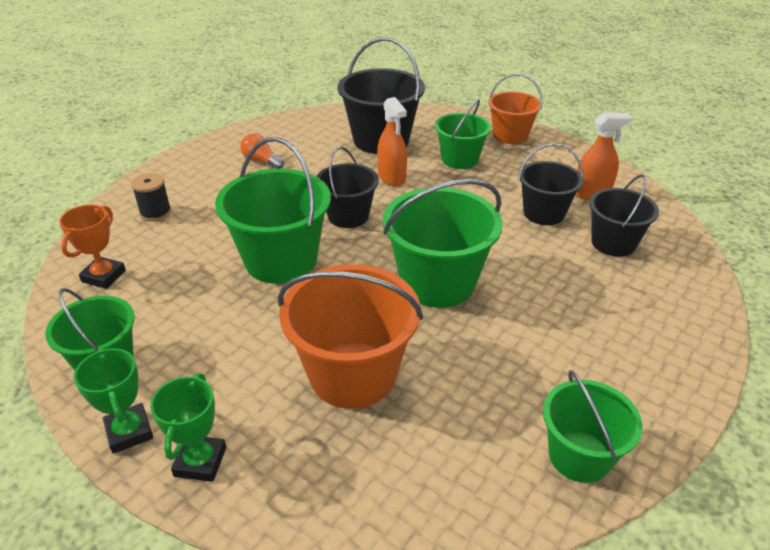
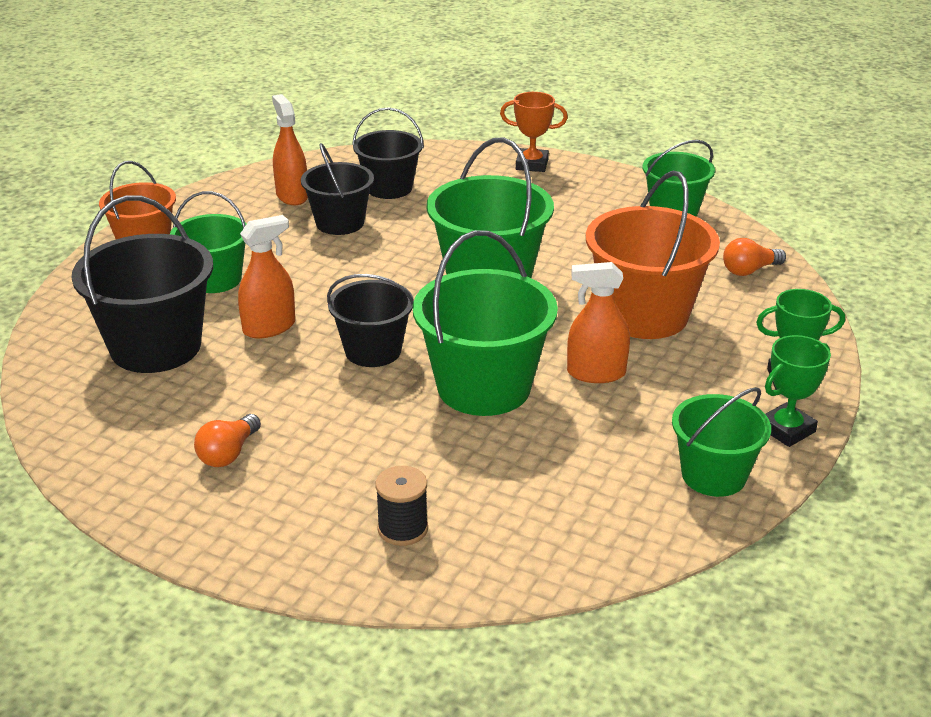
camera: 100 degrees left, 5 degrees down
(104, 276) = (569, 531): orange trophy -> orange trophy (532, 164)
(273, 322) = (596, 373): none -> orange spray bottle
(424, 495) = (749, 270): none -> orange light bulb

